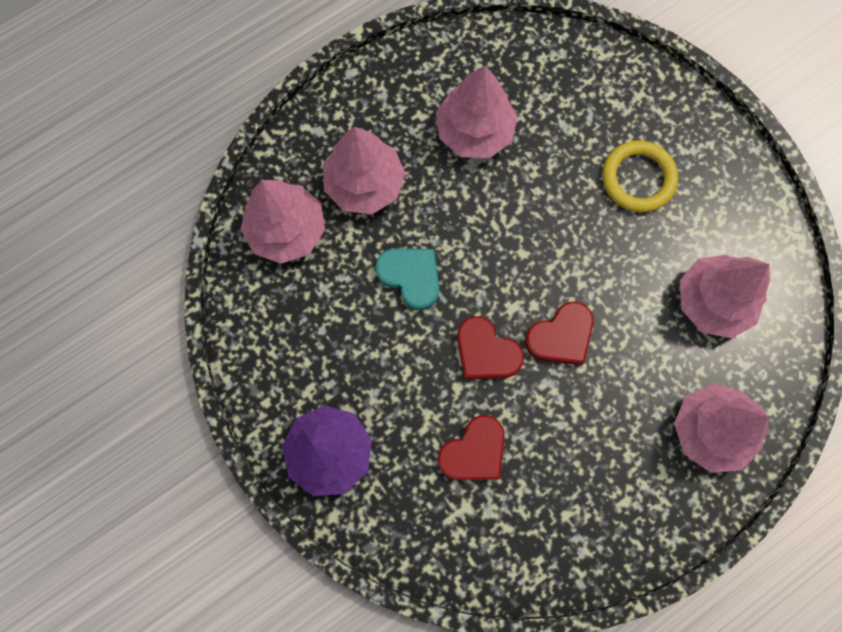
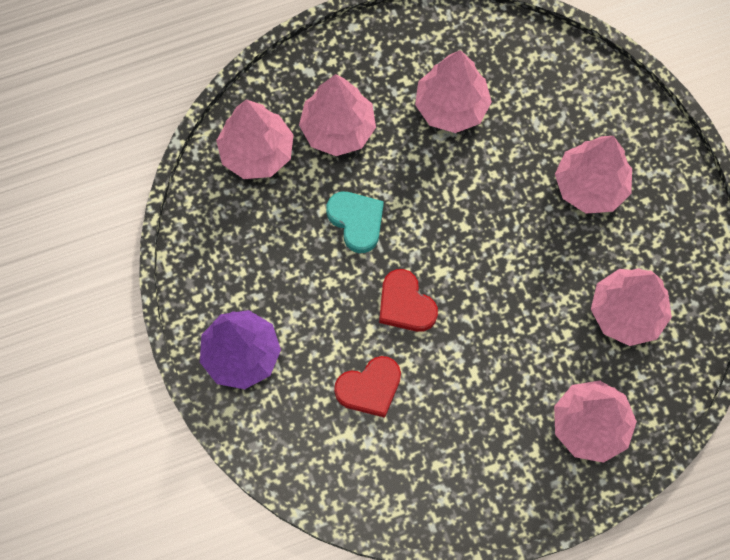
camera: 15 degrees right, 5 degrees down
(561, 336) = (477, 308): red heart -> none
(638, 178) = (590, 186): yellow ring -> pink tree

